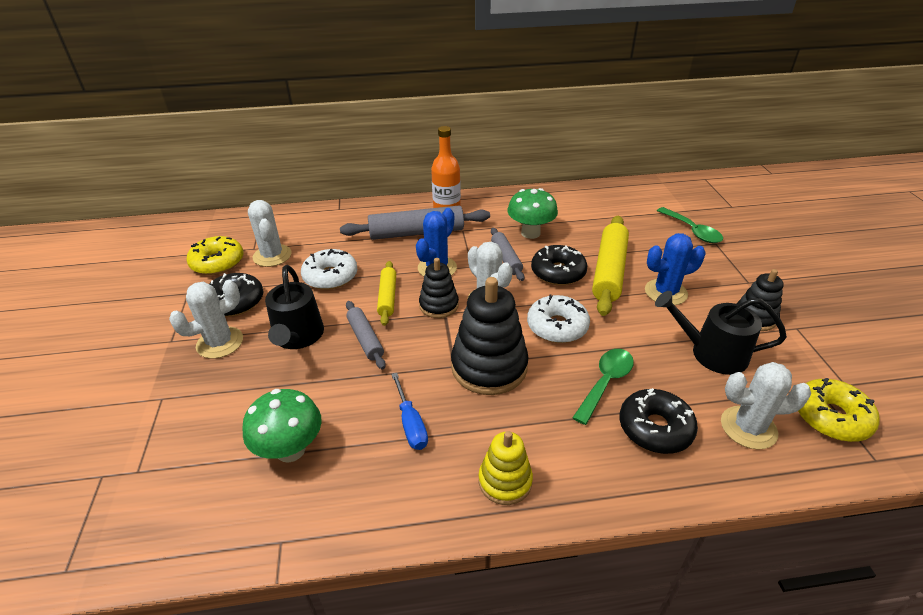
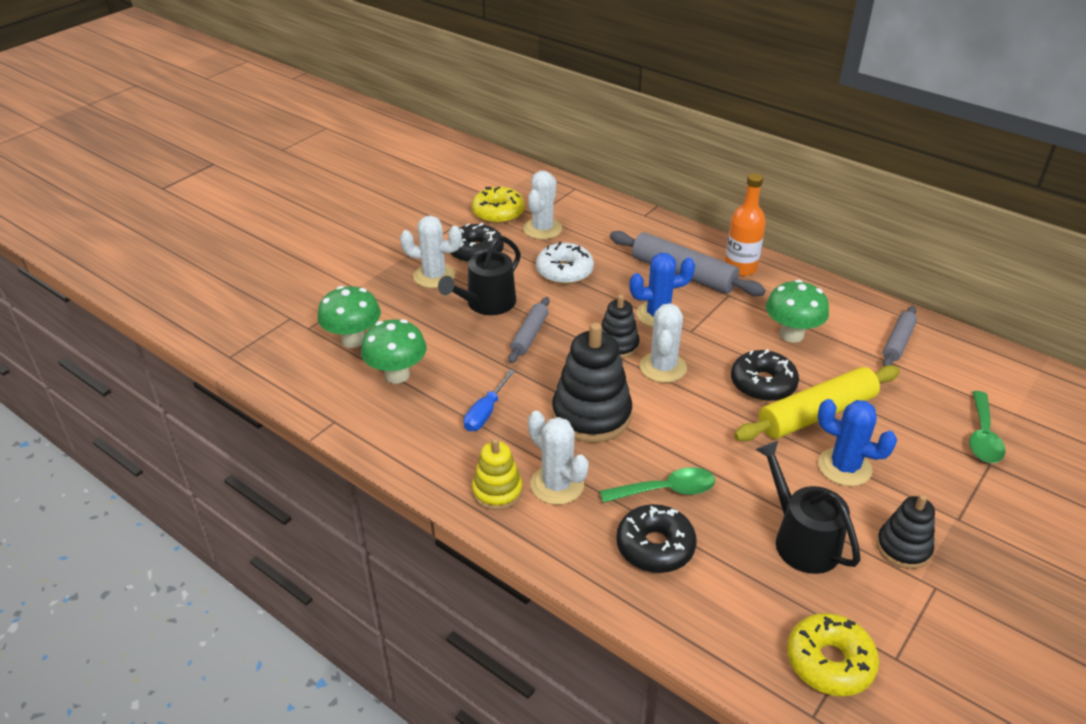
camera: 45 degrees right, 0 degrees up
(204, 449) = (353, 340): none -> green mushroom
(387, 297) = (586, 314): yellow rolling pin -> none
(506, 259) = (731, 343): grey rolling pin -> grey rolling pin (897, 342)
(557, 326) = (691, 425): white donut -> none
(748, 428) = (735, 607): white cactus -> white cactus (557, 485)

